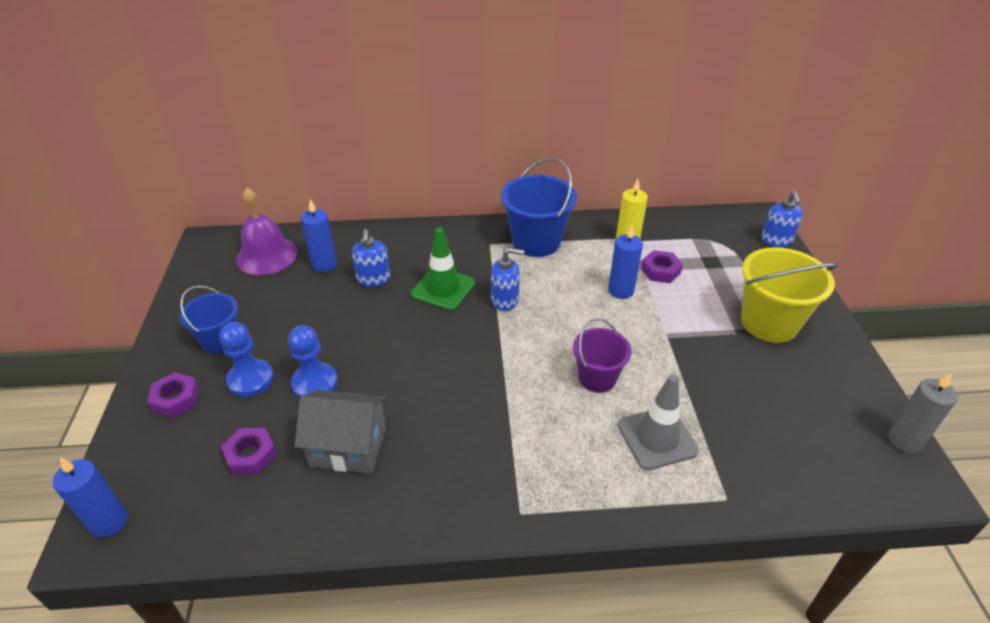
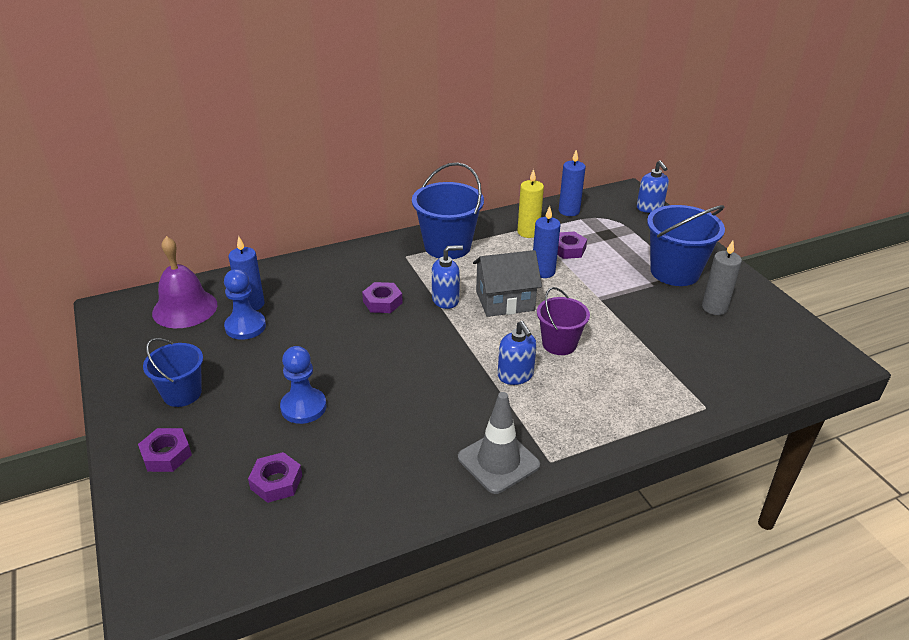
camera: 20 degrees left, 5 degrees down
(109, 522) = (163, 576): blue candle -> blue candle (569, 211)
(250, 379) = (236, 419): blue pawn -> blue pawn (245, 326)
(348, 447) = (368, 451): grey house -> grey house (505, 301)
(373, 279) = (309, 307): blue soap dispenser -> blue soap dispenser (515, 375)
(443, 289) = (382, 302): green traffic cone -> purple nut
(657, 438) = (631, 377): grey traffic cone -> grey traffic cone (498, 461)
(769, 323) = (674, 272): yellow bucket -> blue bucket
(904, 440) = (812, 334): grey candle -> grey candle (714, 308)

